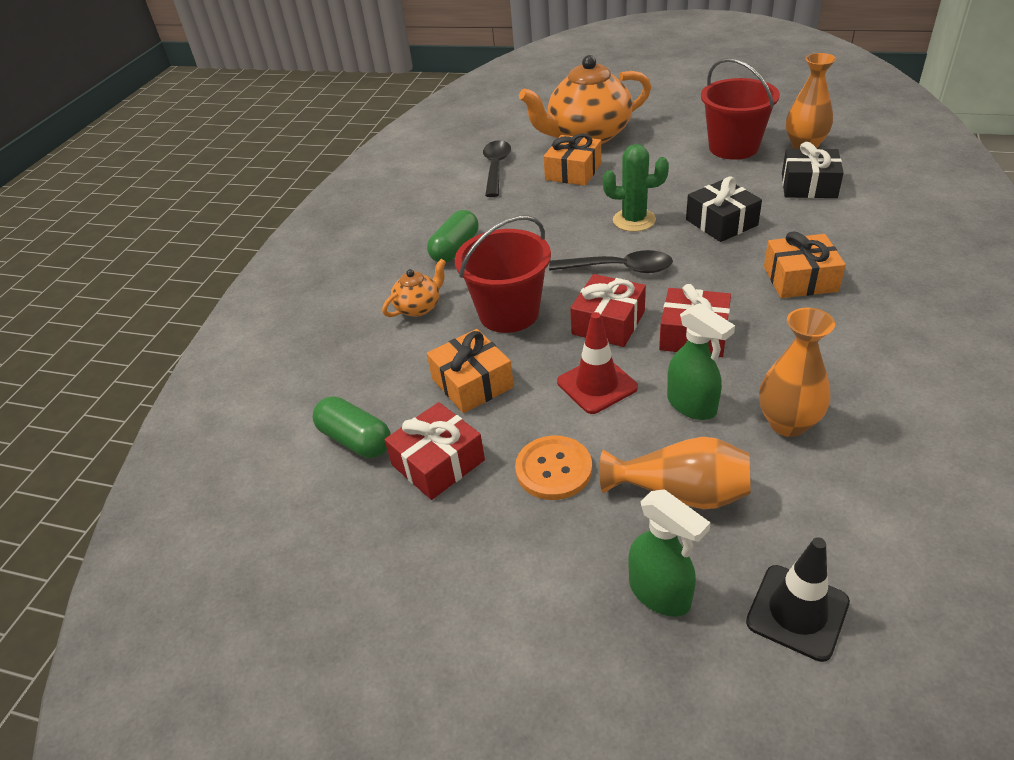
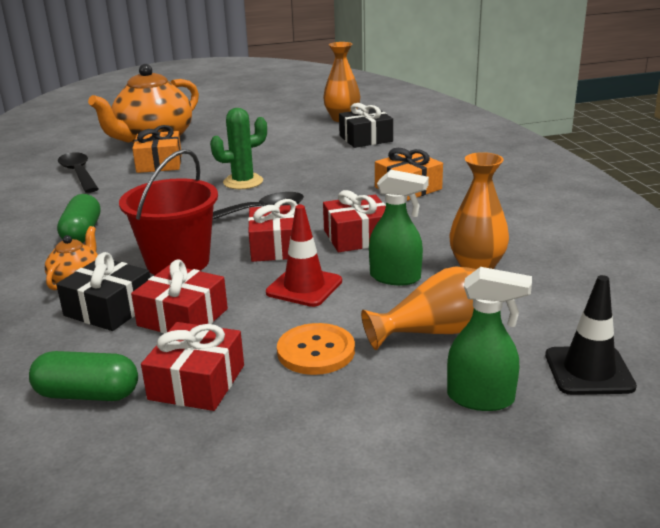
camera: 35 degrees left, 15 degrees down
(472, 383) = (182, 317): orange gift -> red gift
(721, 222) = (318, 170): black gift -> black gift (109, 308)
(733, 147) = (288, 128): red bucket -> none

